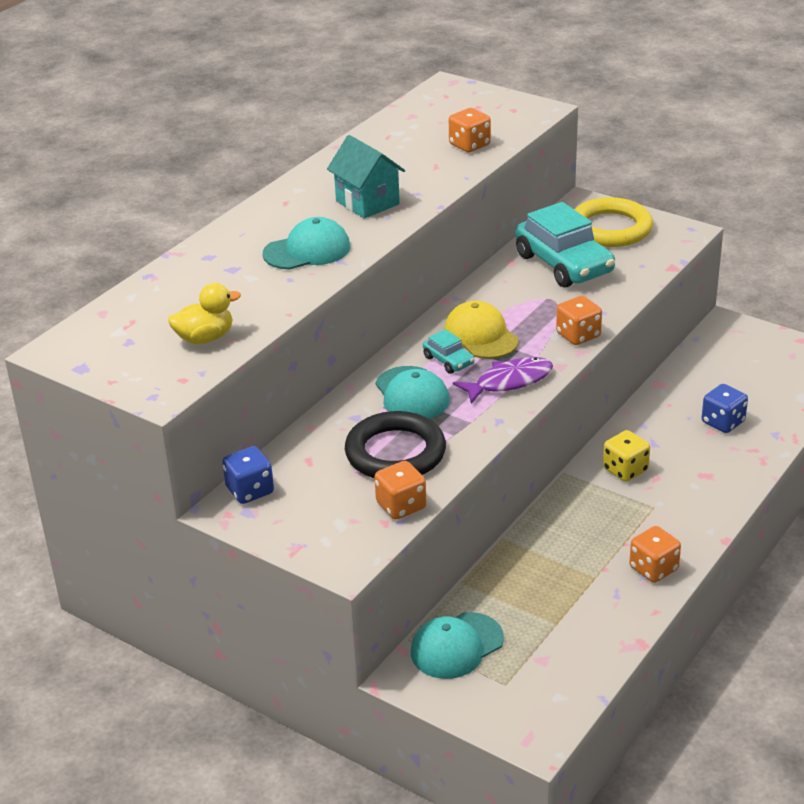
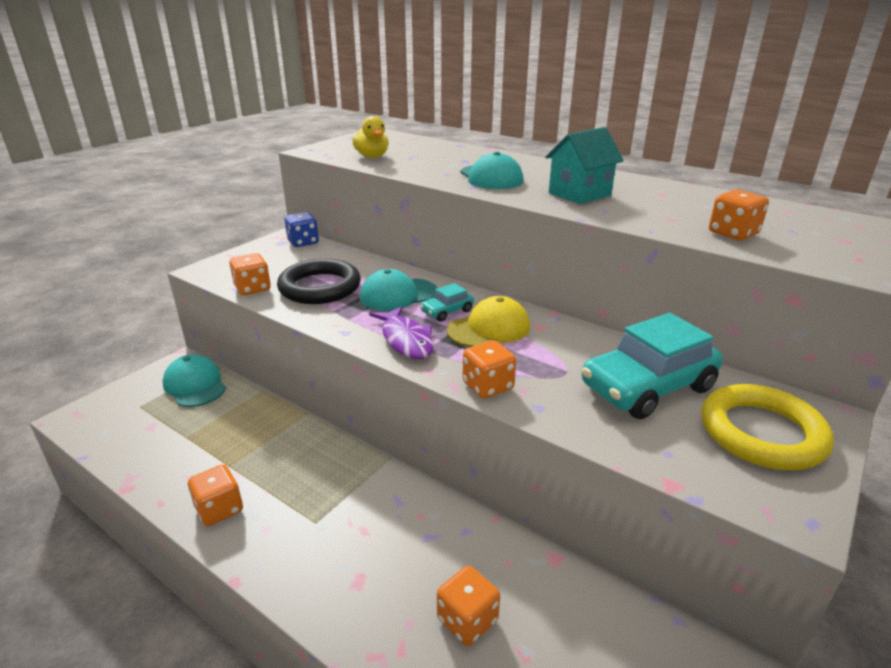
camera: 90 degrees right, 5 degrees down
(625, 470) = (384, 505): yellow dice -> none
(723, 422) = (467, 620): blue dice -> orange dice

